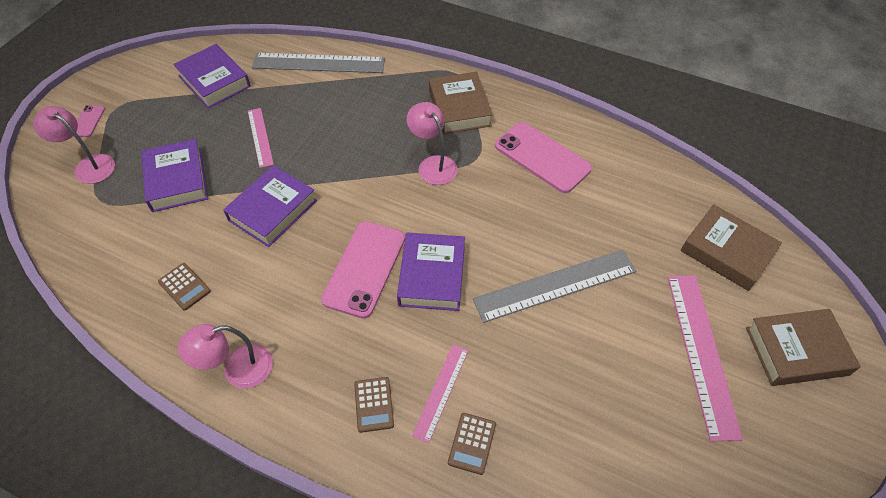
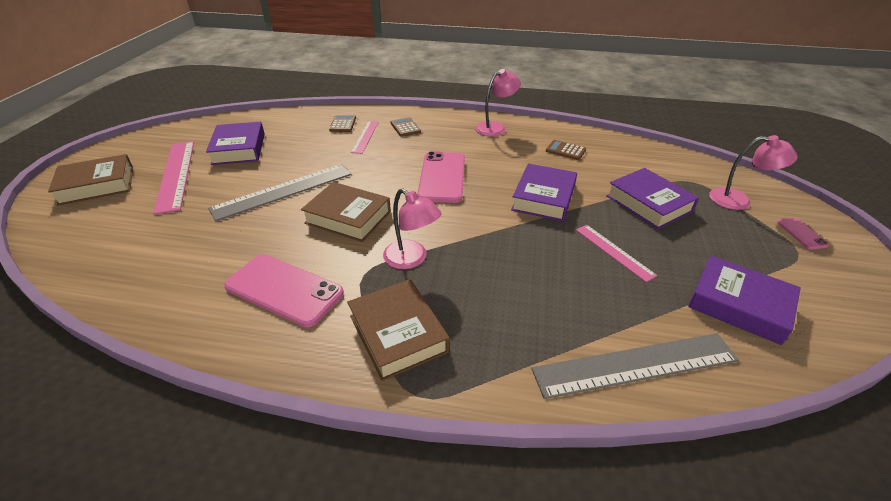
camera: 165 degrees right, 15 degrees down
(432, 276) = (386, 181): purple book -> purple book (239, 149)
(727, 252) = (108, 236): brown book -> brown book (348, 217)

